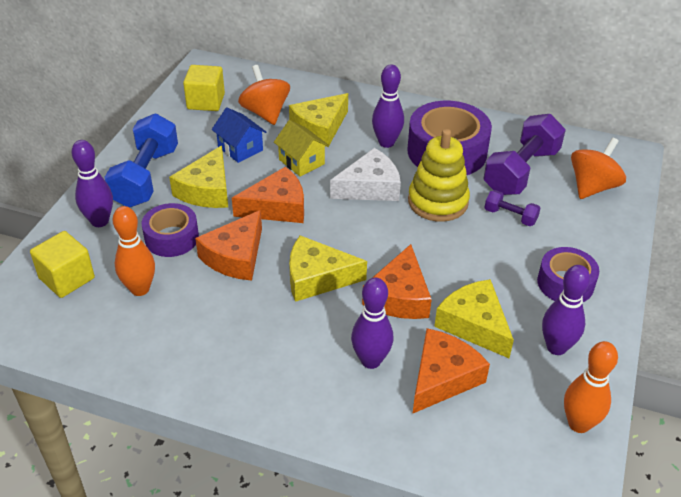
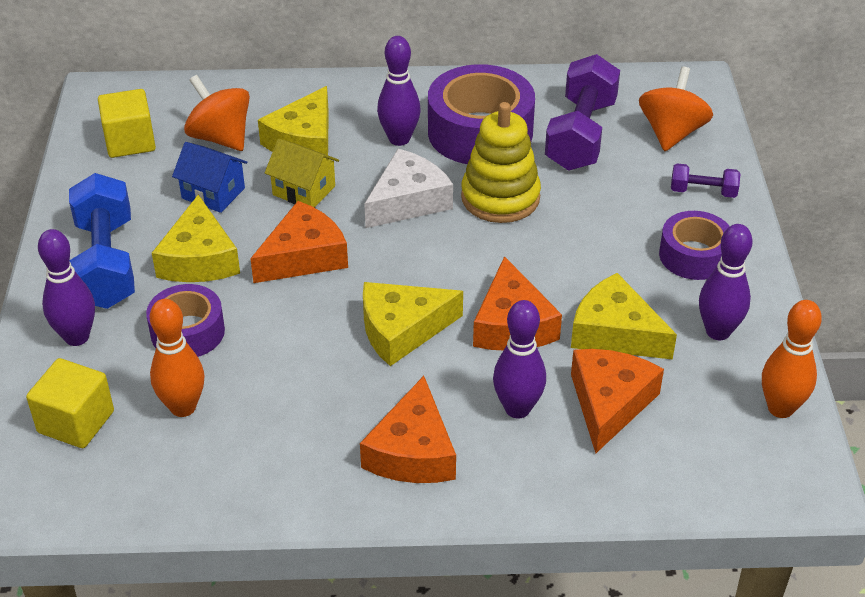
camera: 20 degrees left, 0 degrees up
(235, 256) = (285, 332): orange cheese -> orange cheese (413, 451)
(510, 216) = (594, 193): purple dumbbell -> purple dumbbell (703, 192)

